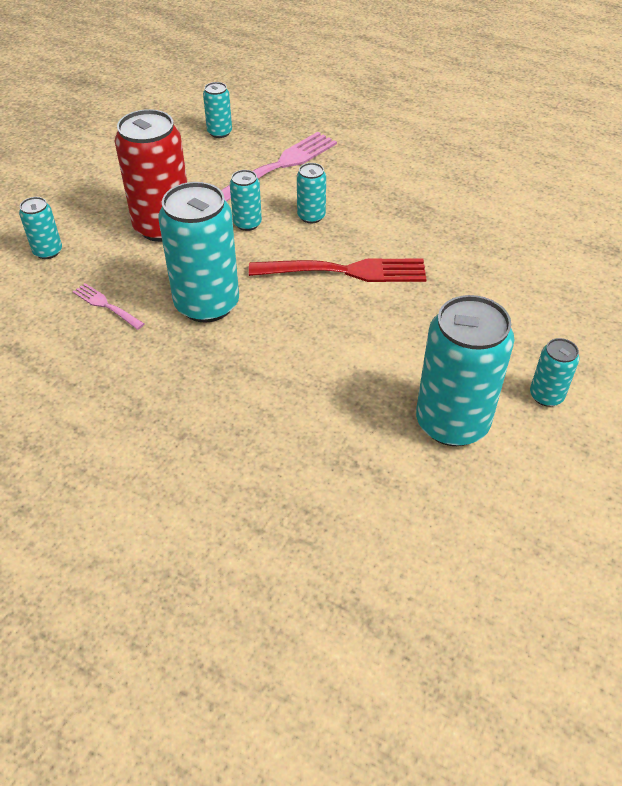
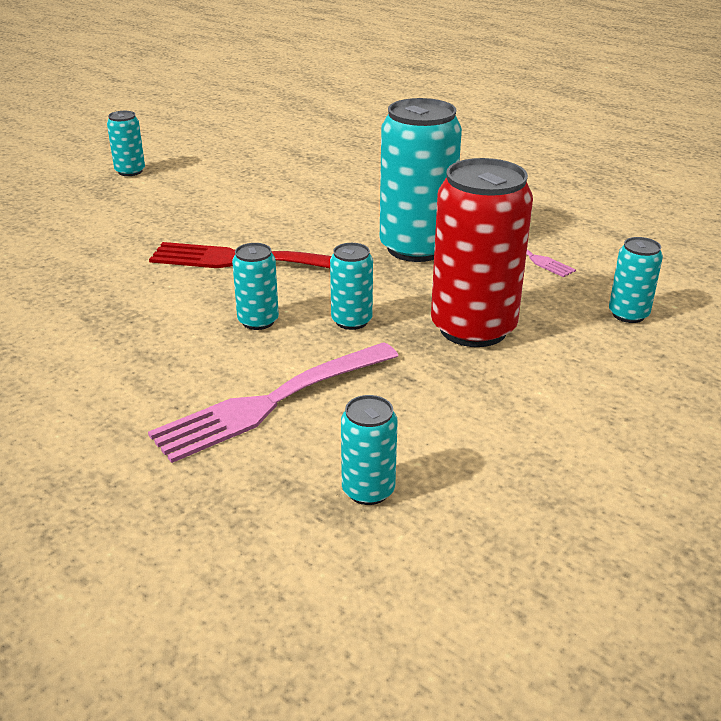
camera: 170 degrees left, 15 degrees down
(452, 423) = (220, 166): turquoise can -> none

